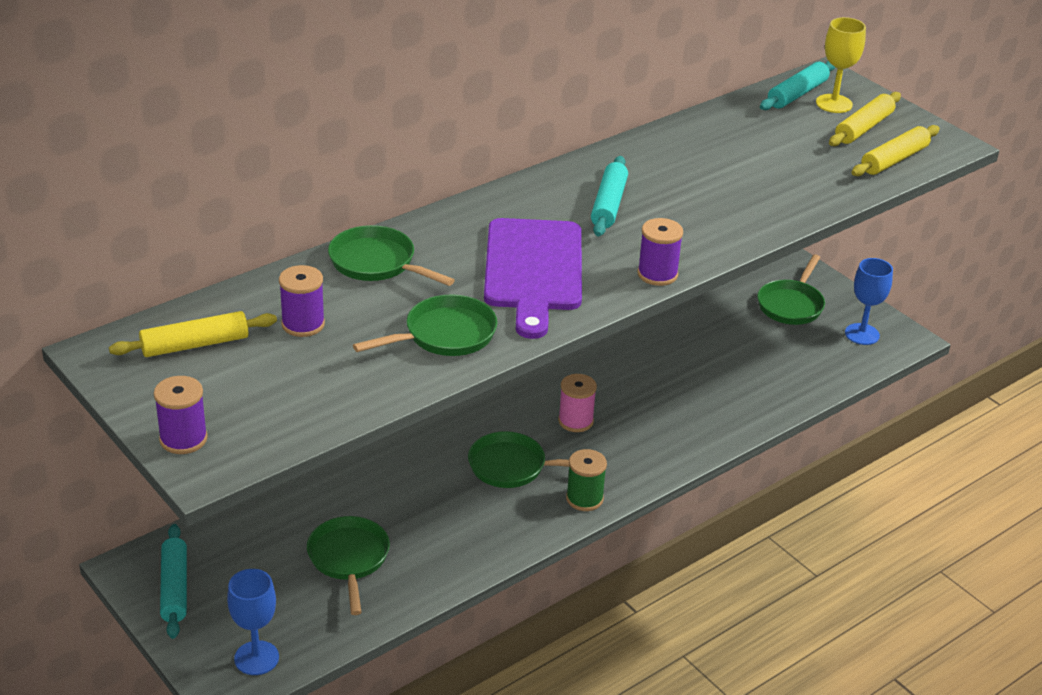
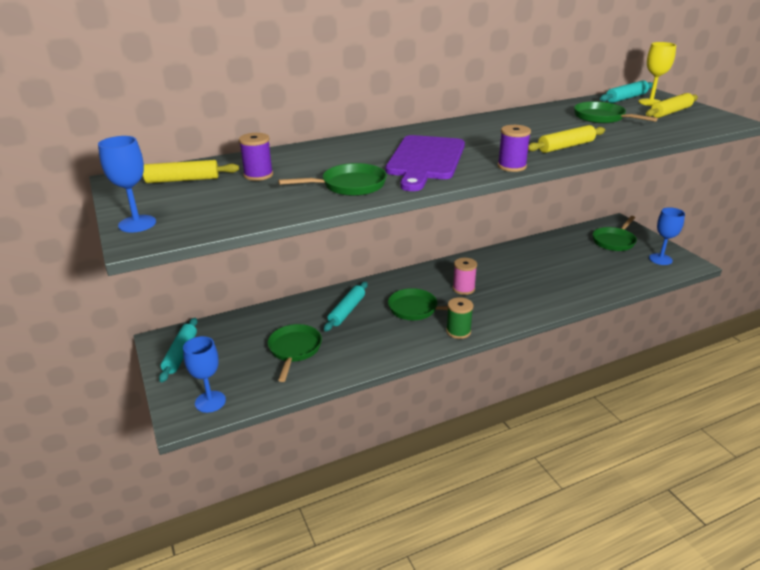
camera: 15 degrees right, 5 degrees down
(183, 439) = (137, 224): purple spool -> blue goblet
(377, 263) = (323, 152): green pan -> green pan (602, 118)
(609, 205) = (488, 135): turquoise rolling pin -> turquoise rolling pin (347, 311)
(894, 160) = (692, 125): yellow rolling pin -> yellow rolling pin (566, 146)

